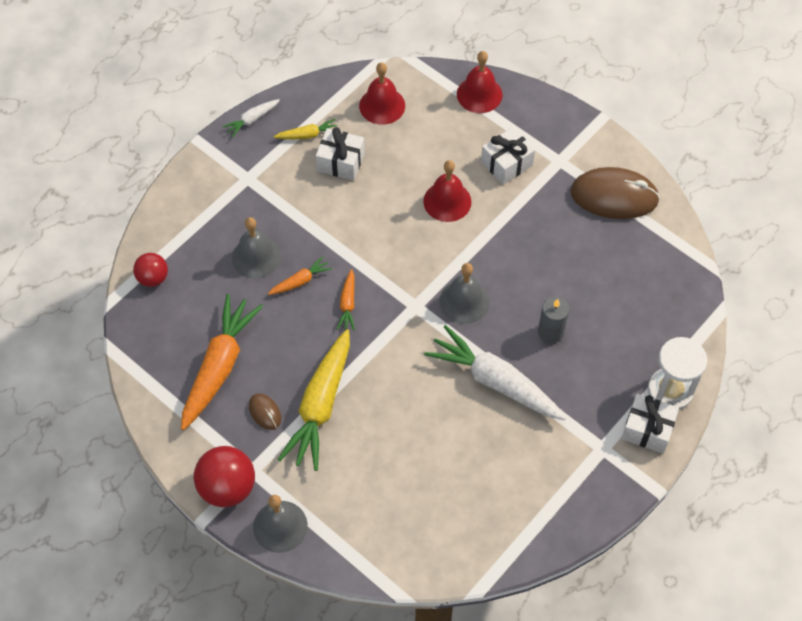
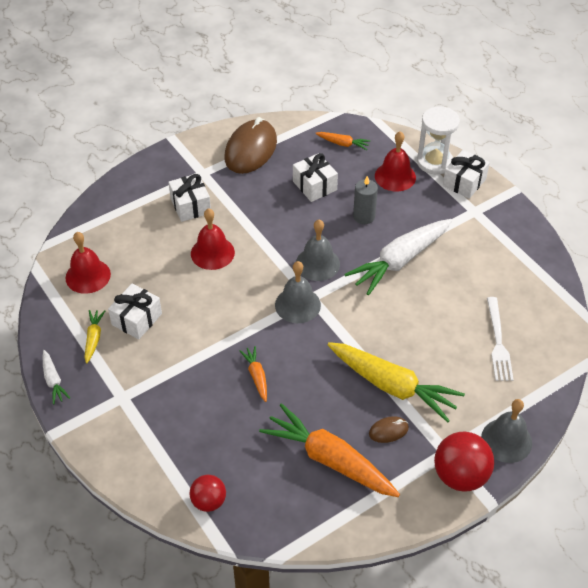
camera: 75 degrees left, 10 degrees down
(256, 257) = (217, 406): grey bell -> grey bell (297, 305)
(348, 304) = (293, 345): orange carrot -> orange carrot (343, 144)
(408, 501) = (498, 342): none -> white fork
(479, 94) = (110, 207): red bell -> red bell (395, 176)
(581, 272) = (314, 186): none -> white gift

